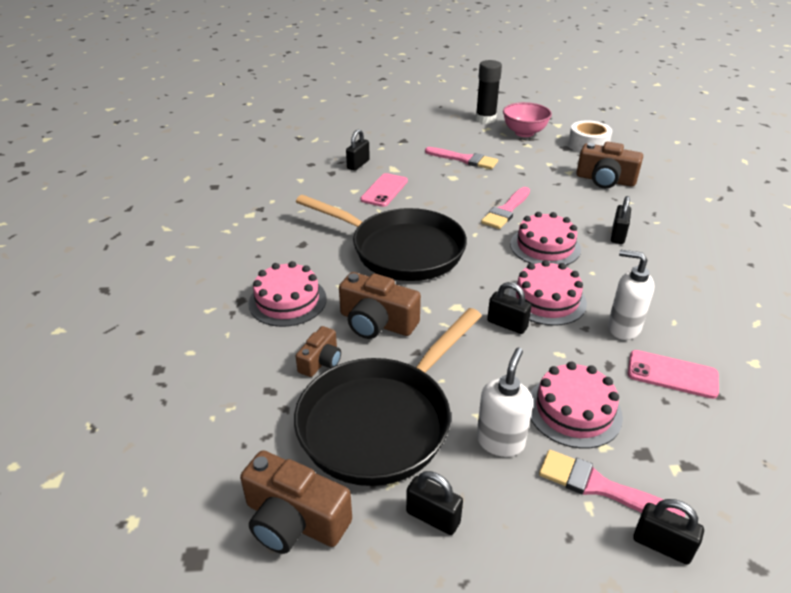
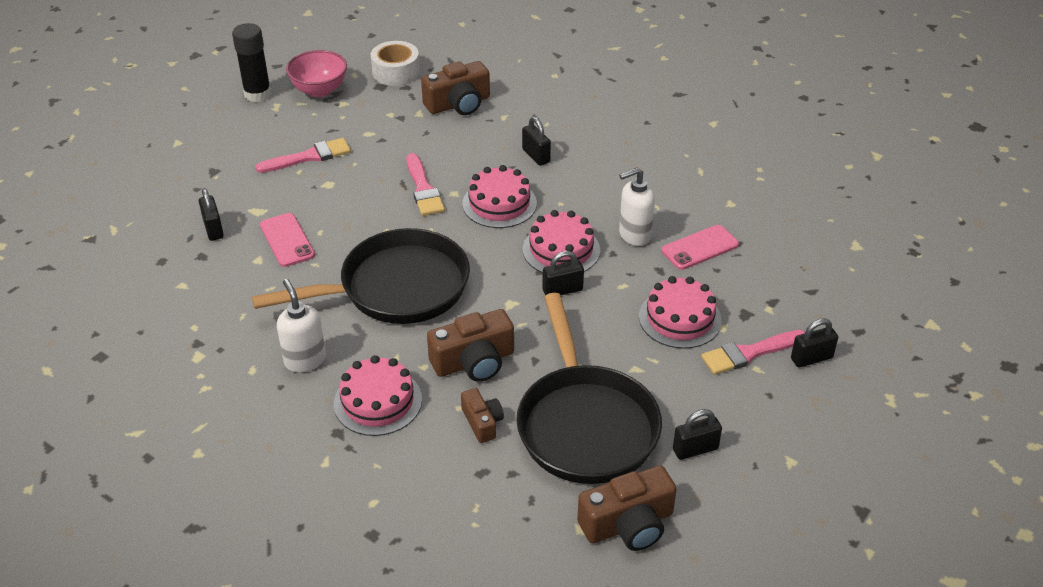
camera: 50 degrees left, 5 degrees up
(500, 441) = (667, 373): white soap dispenser -> white soap dispenser (305, 360)

